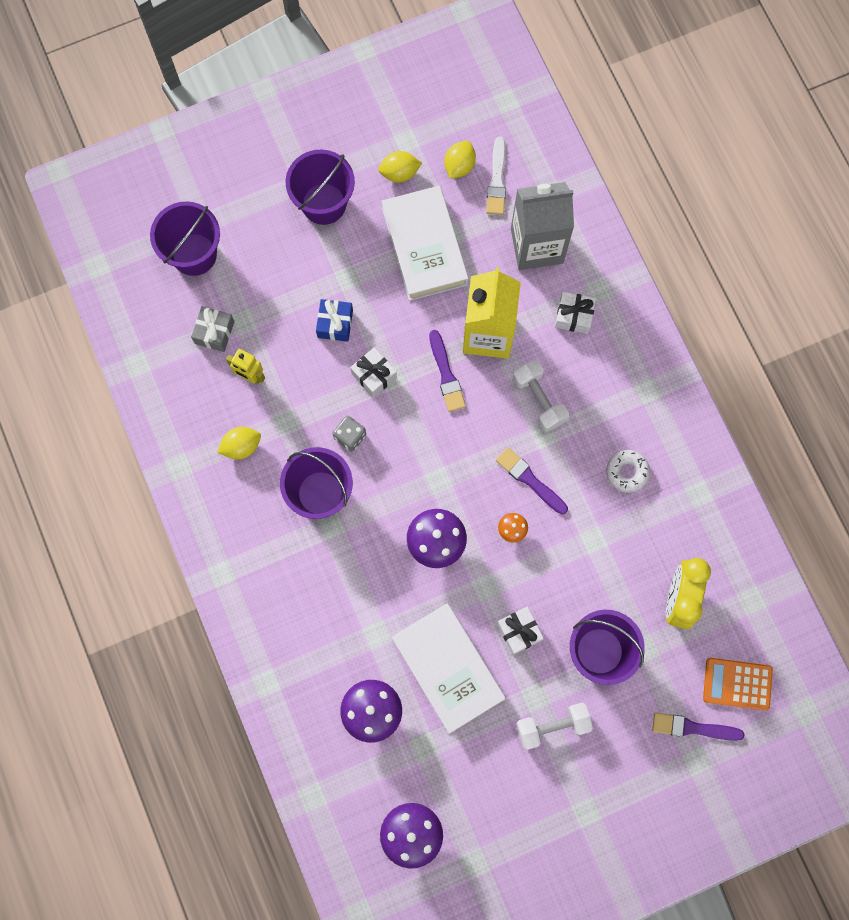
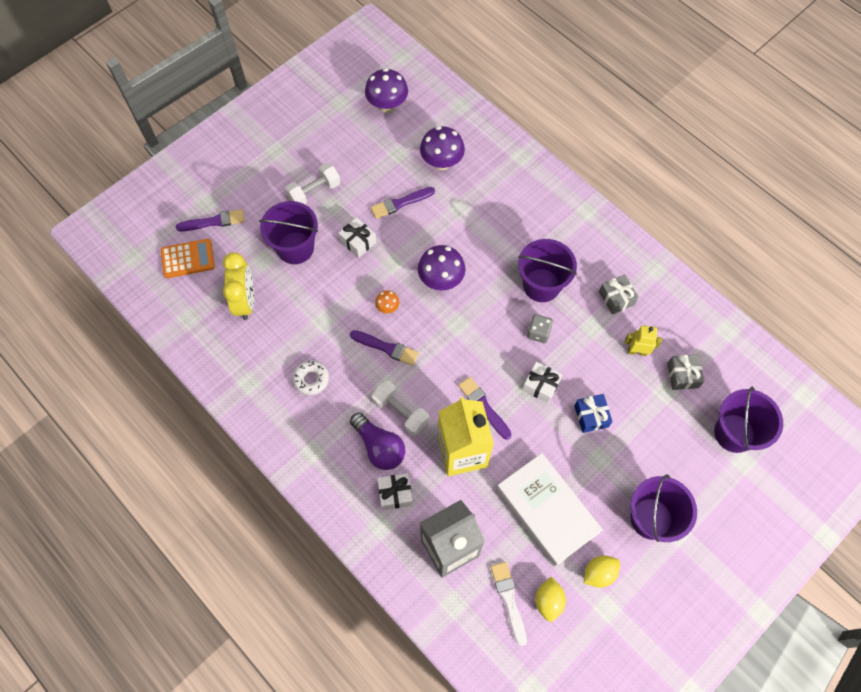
camera: 160 degrees right, 10 degrees down
(241, 446) = (616, 298): yellow lemon -> grey gift
(448, 668) = (400, 203): white book -> purple brush
(574, 370) = (379, 447): none -> purple light bulb

